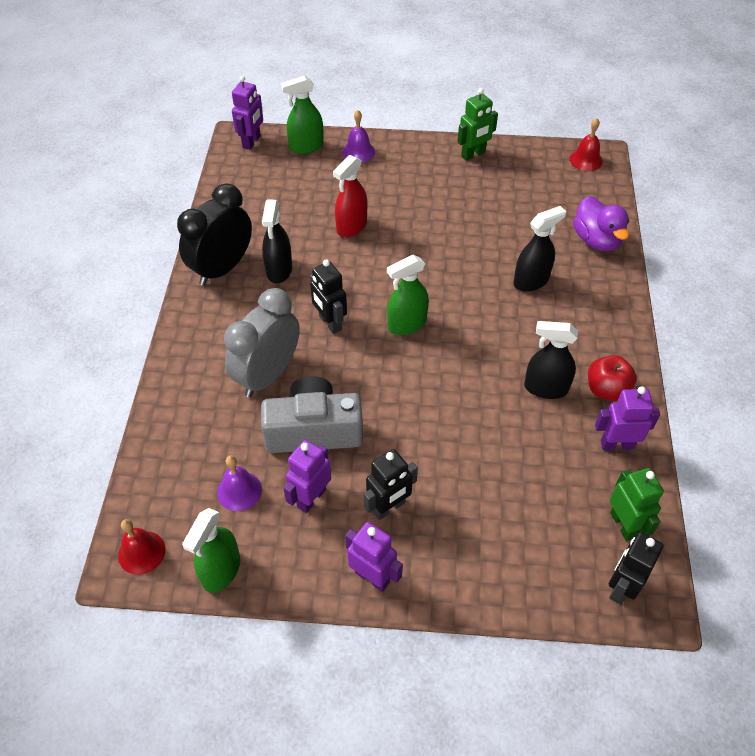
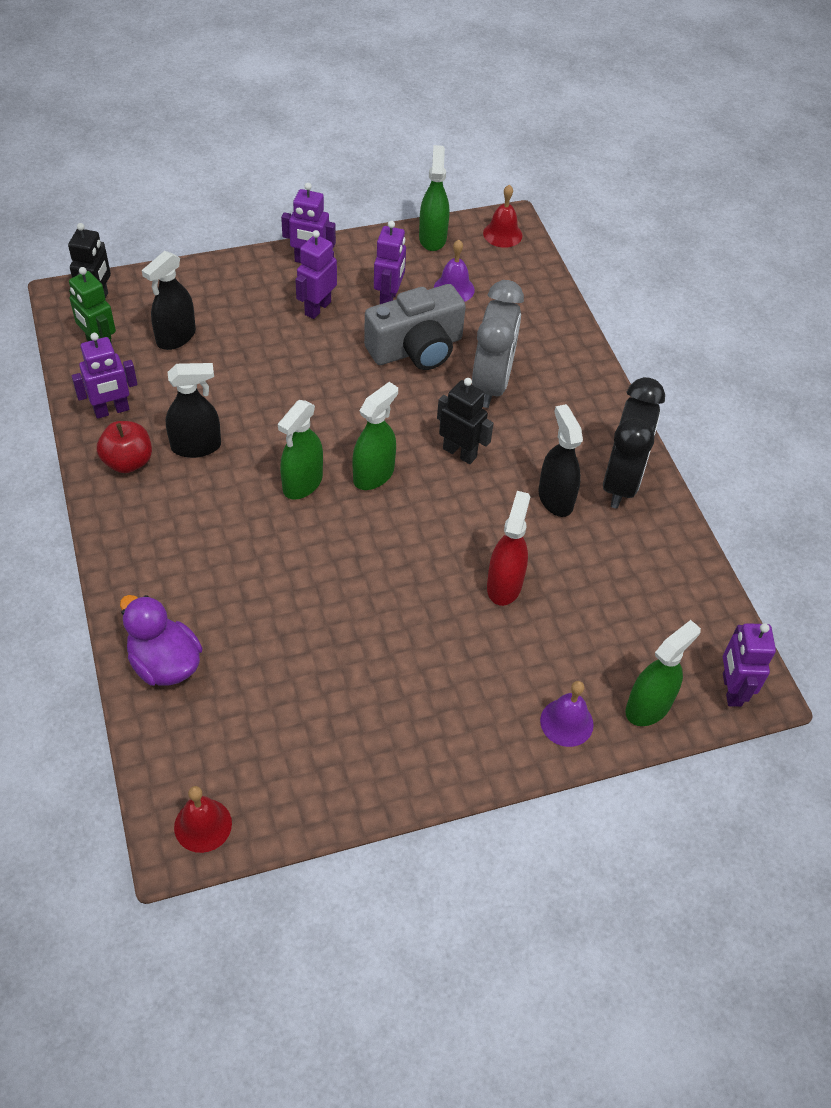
camera: 155 degrees right, 0 degrees up
(389, 507) = (317, 308): black robot -> purple robot
(466, 332) = (302, 483): none -> green spray bottle
(473, 154) = (389, 776): green robot -> none
(531, 281) = (242, 572): black spray bottle -> black spray bottle (176, 337)

